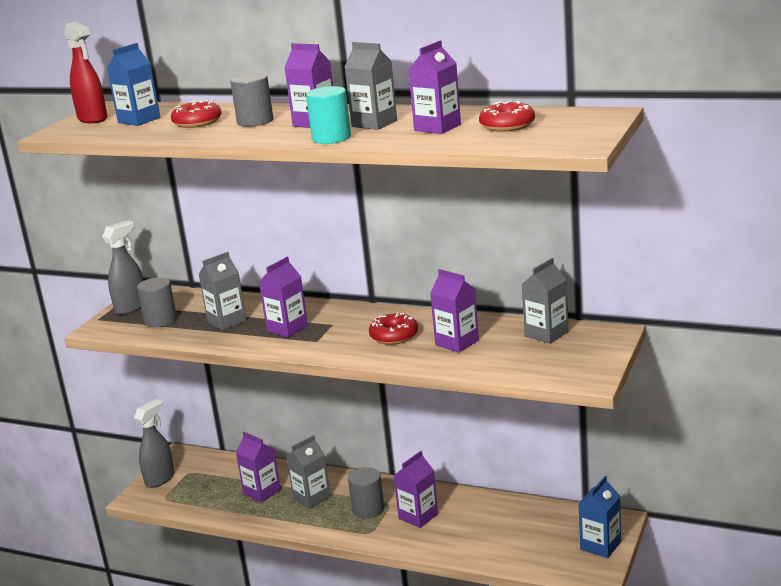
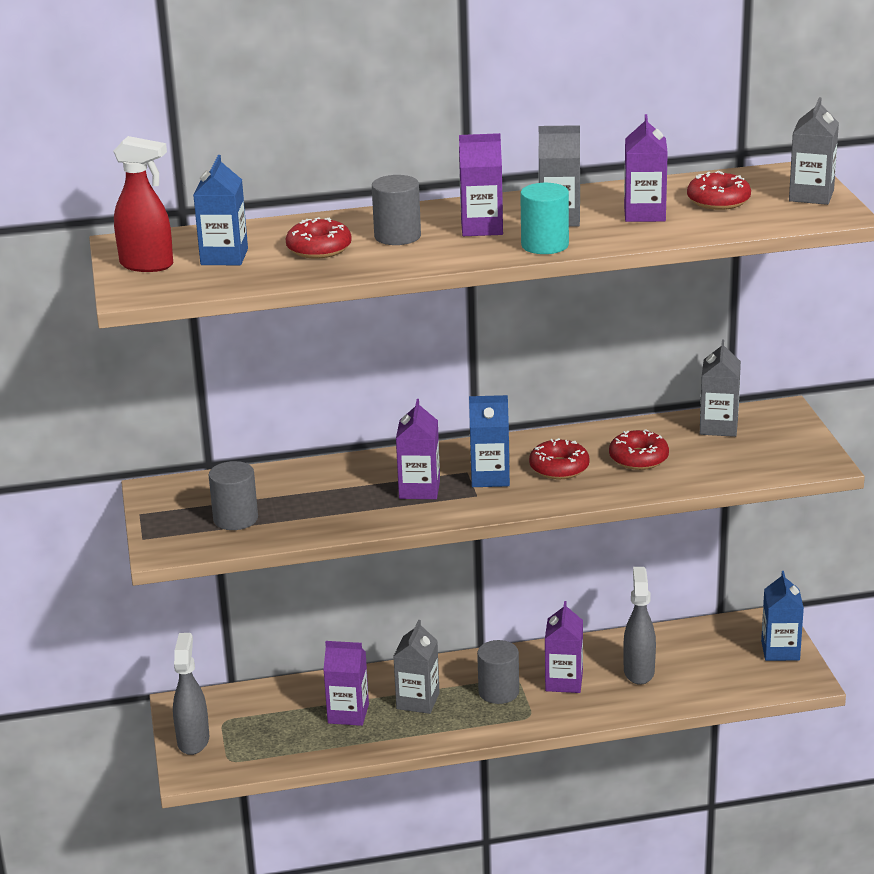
camera: 35 degrees left, 5 degrees up
(131, 307) = (167, 513): grey spray bottle -> grey spray bottle (639, 671)
(227, 321) = (328, 499): grey carton -> grey carton (811, 196)
(341, 331) = (490, 477): none -> blue carton
(457, 342) = (638, 458): purple carton -> red donut

